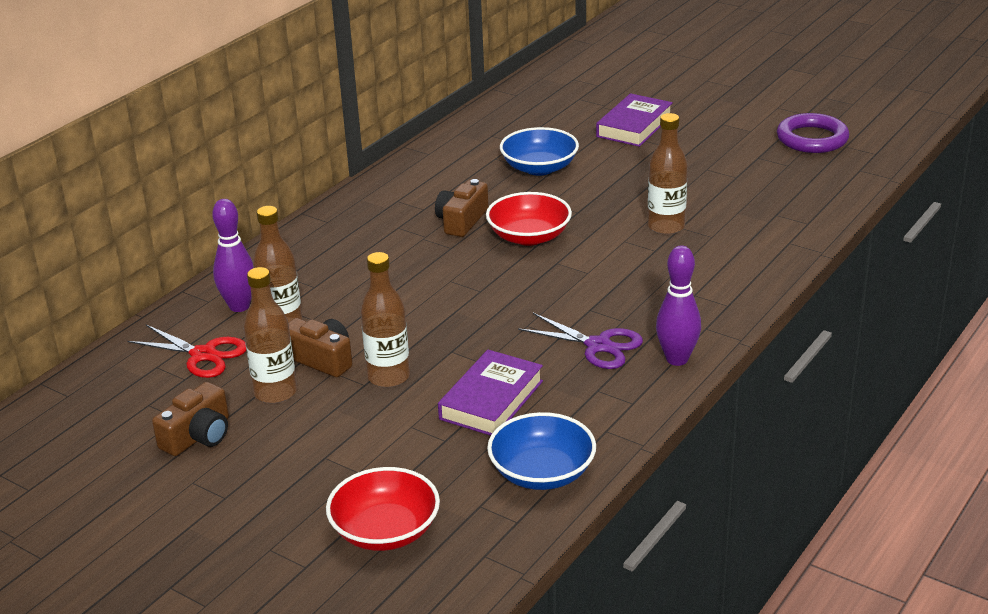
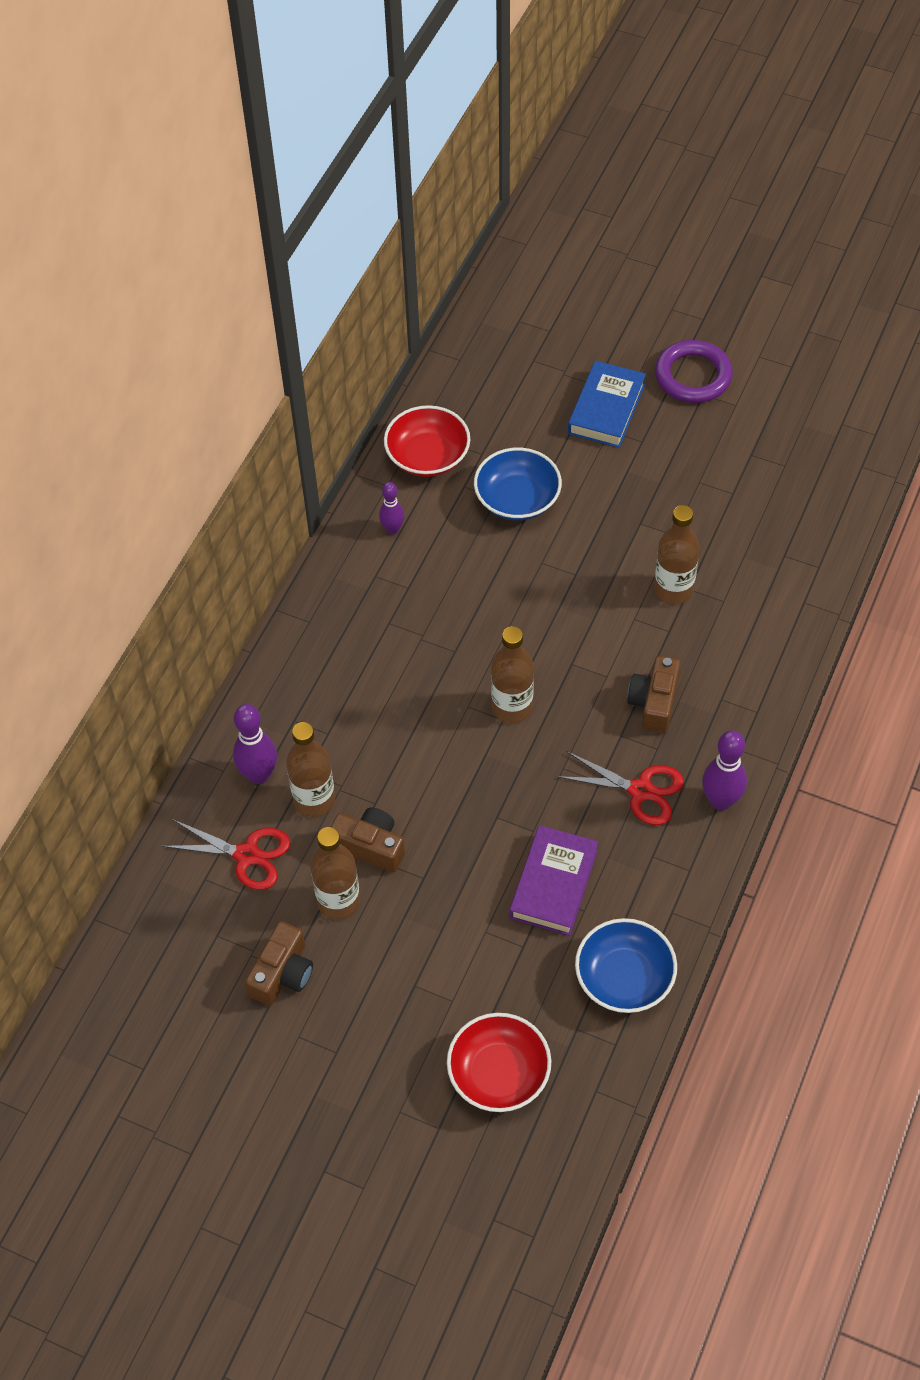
camera: 10 degrees left, 25 degrees up
(388, 377) = (444, 864): brown bottle -> brown bottle (512, 707)
(423, 176) = (392, 529): none -> purple bowling pin
(462, 221) = (455, 604): brown camera -> brown camera (654, 702)
(529, 236) = (533, 623): red bowl -> red bowl (428, 456)
(598, 346) = (640, 790): purple scissors -> red scissors
(634, 126) = (606, 409): purple book -> blue book
(812, 139) = (804, 414): purple ring -> purple ring (693, 376)

